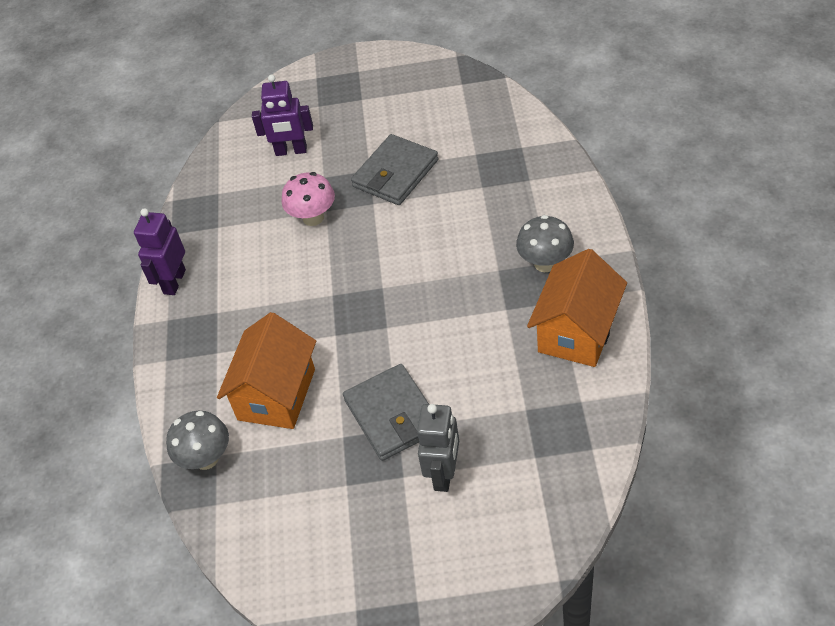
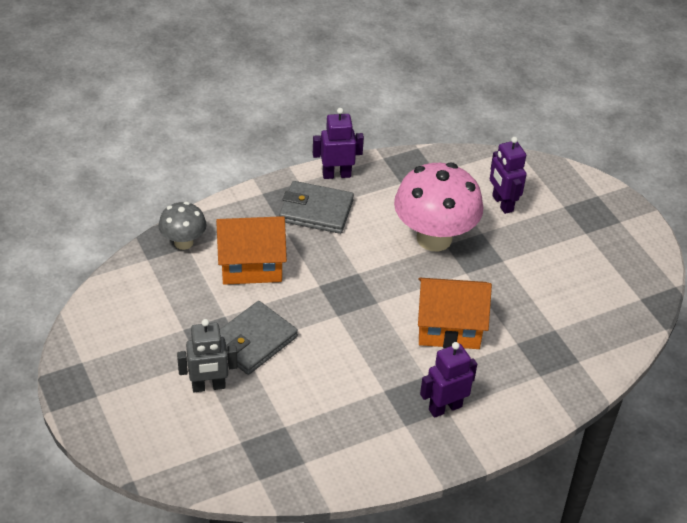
camera: 60 degrees right, 5 degrees down
(313, 218) = (434, 238): pink mushroom -> pink mushroom, size x1.88
(395, 173) = (506, 279): grey wallet -> grey wallet (316, 211)
(545, 263) = (445, 408): grey mushroom -> purple robot
(577, 332) = (376, 446): orange house -> orange house (449, 328)

